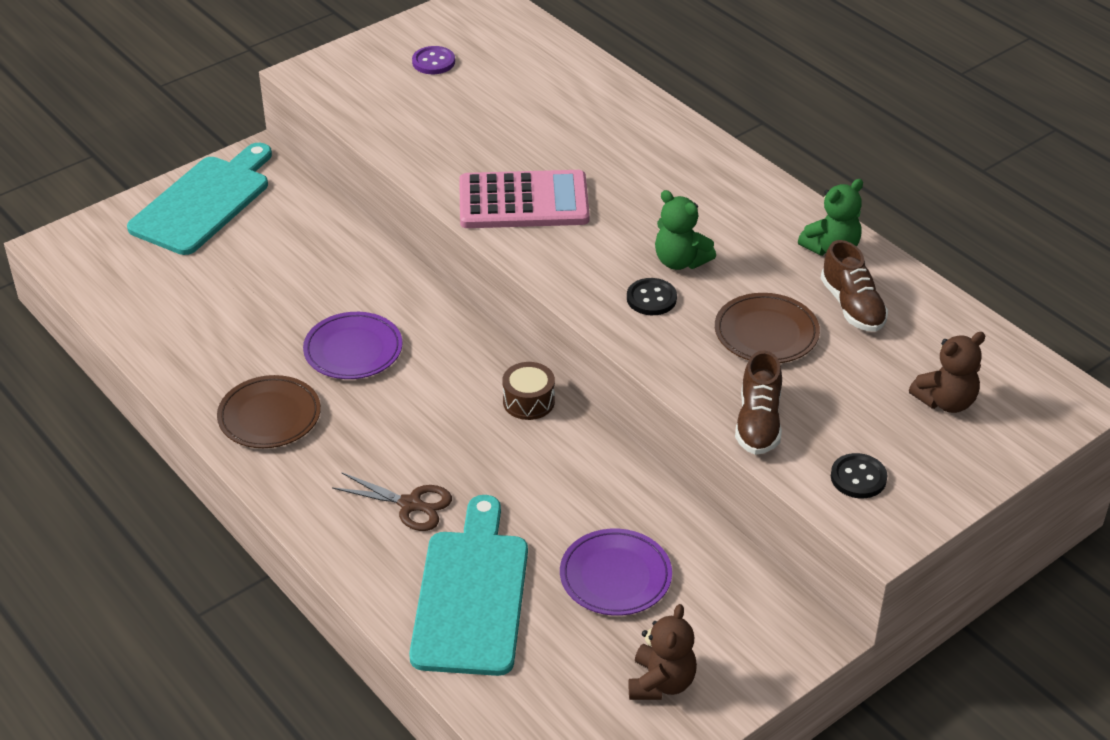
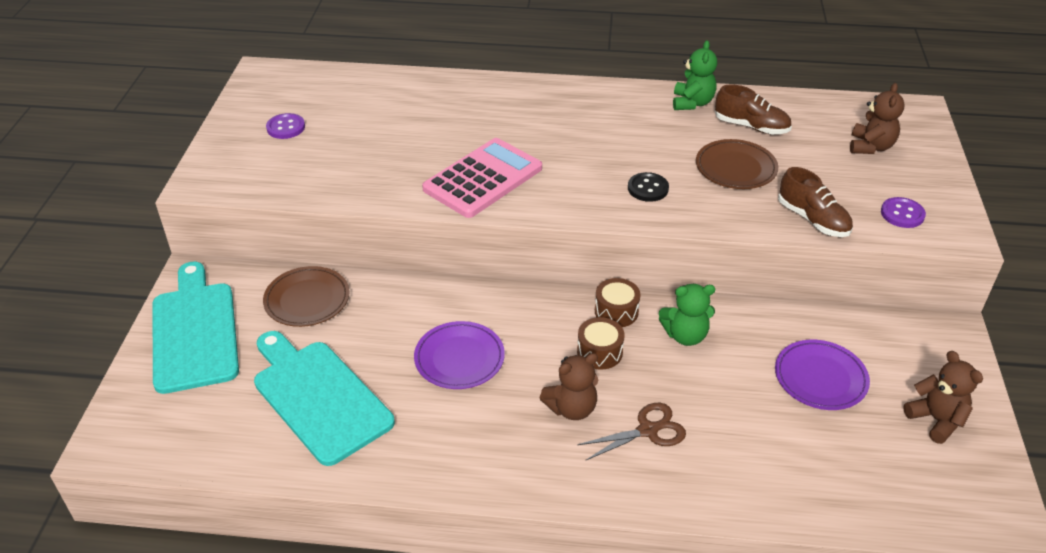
camera: 45 degrees left, 0 degrees up
(269, 416) = (469, 446): brown plate -> brown plate (307, 300)
(379, 446) = (571, 408): none -> brown teddy bear
(465, 422) = (599, 352): none -> brown drum
(472, 595) = (769, 457): turquoise cutting board -> turquoise cutting board (319, 397)
(680, 261) = (628, 157): green teddy bear -> green teddy bear (685, 335)
(858, 478) = (902, 214): black button -> purple button

